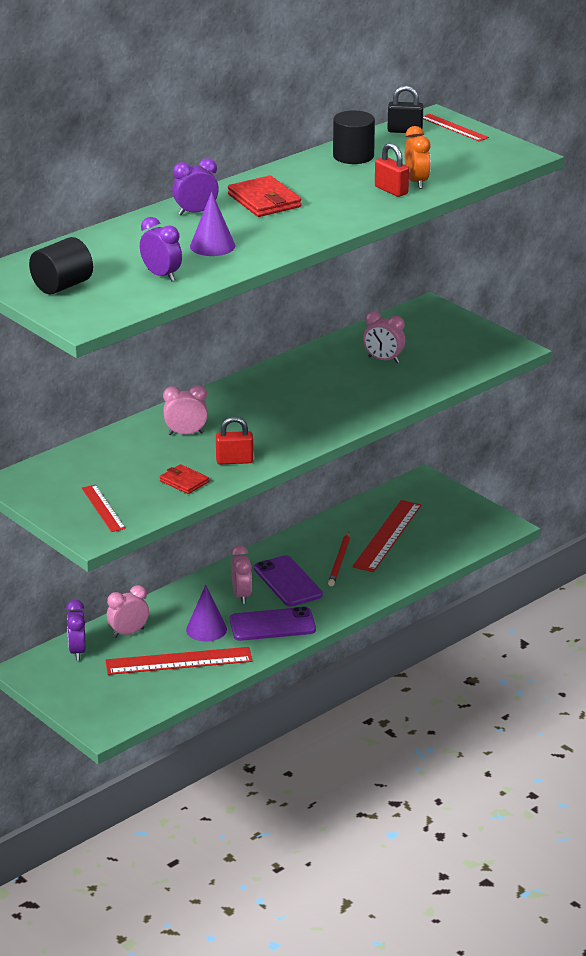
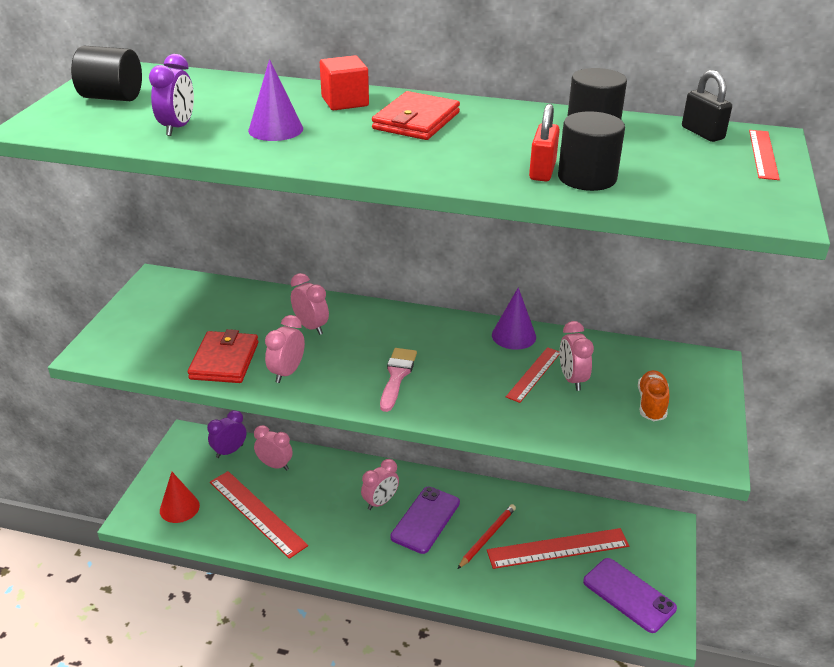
camera: 55 degrees right, 5 degrees up
(103, 508) = (144, 338): red ruler -> red ruler (534, 374)
(121, 700) = (179, 508): none -> red cone
(184, 481) = (224, 361): red wallet -> red wallet, size x1.63
(195, 212) = (345, 102): purple clock -> red cube
(206, 629) = (315, 506): purple cone -> purple cone (513, 336)
(234, 461) = (287, 372): red padlock -> pink clock
(272, 625) = (353, 543): purple phone -> purple phone (629, 595)
(295, 420) = (397, 376): none -> pink brush
(339, 561) = (487, 537): red pencil -> red pencil turned 150 degrees clockwise
(416, 182) = (587, 178): orange clock -> black cylinder
(442, 344) = (651, 404): none -> orange shoe

